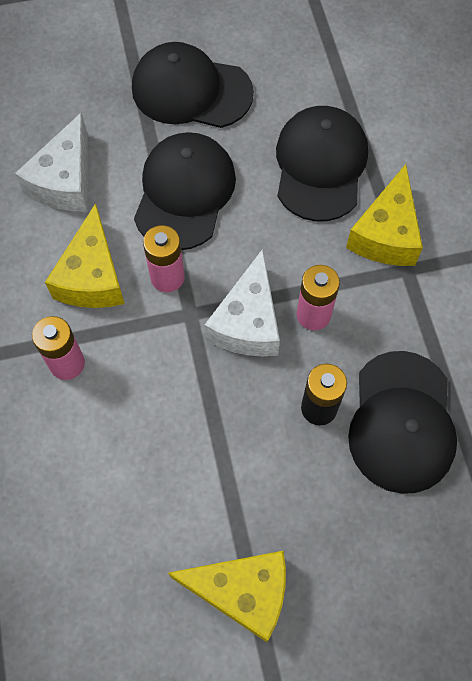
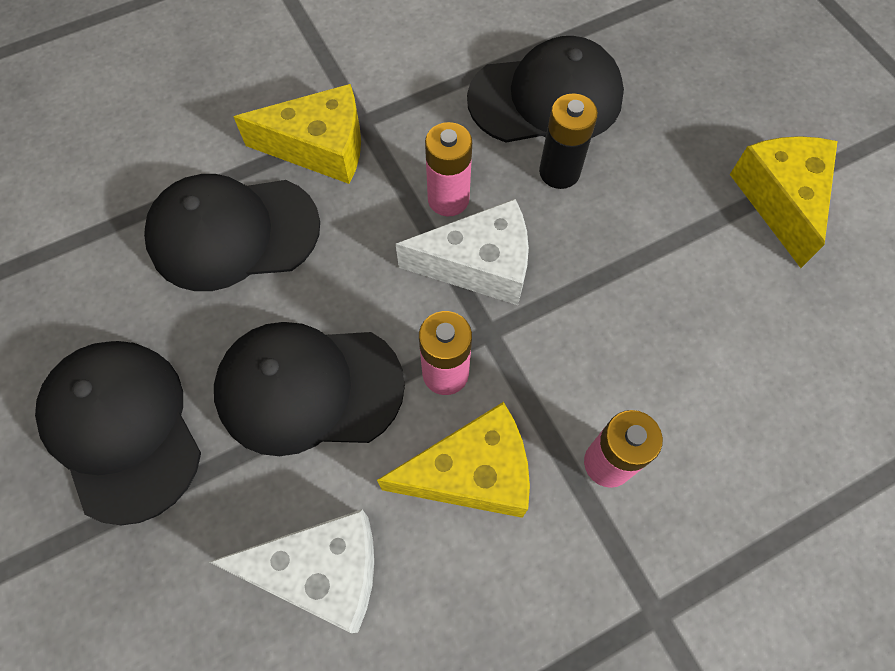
camera: 105 degrees left, 0 degrees up
(191, 90) = (123, 429): black cap -> black cap turned 150 degrees clockwise

